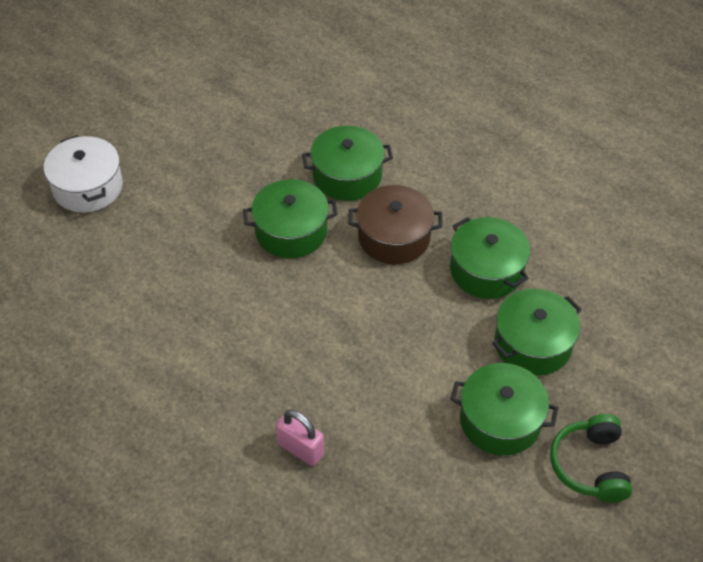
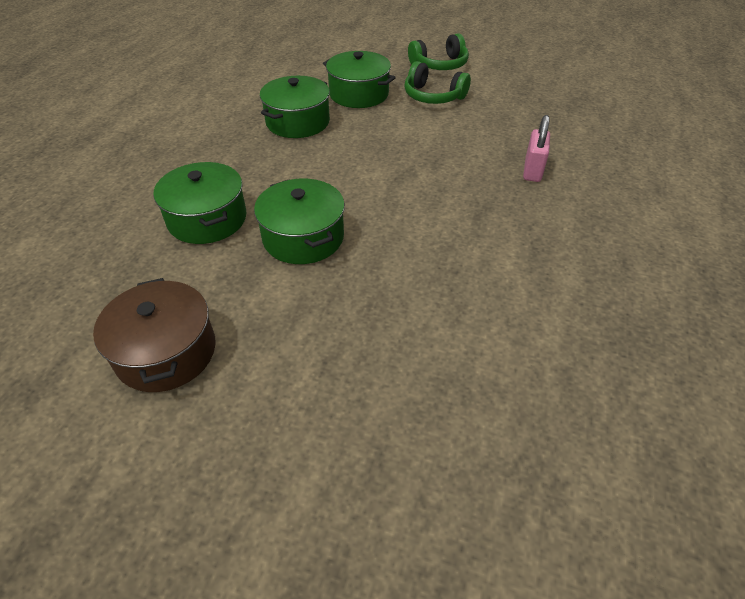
camera: 110 degrees left, 5 degrees down
(87, 187) = (307, 472): white pot -> none
(394, 237) = (282, 172): brown pot -> brown pot (166, 352)
(500, 421) = (433, 96): green pot -> green headphones

